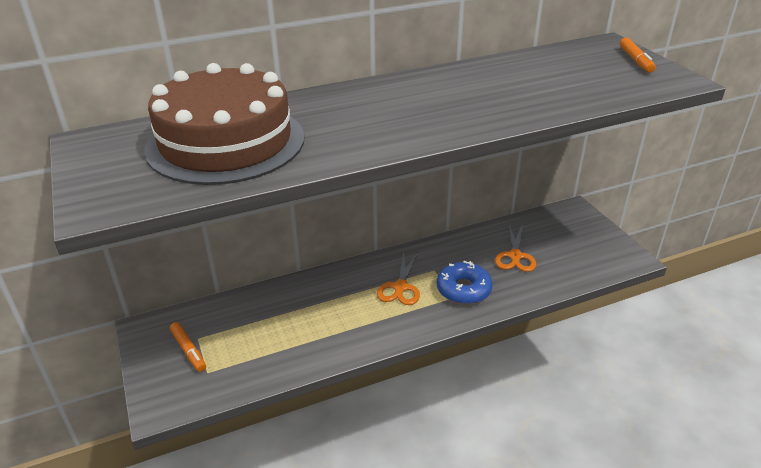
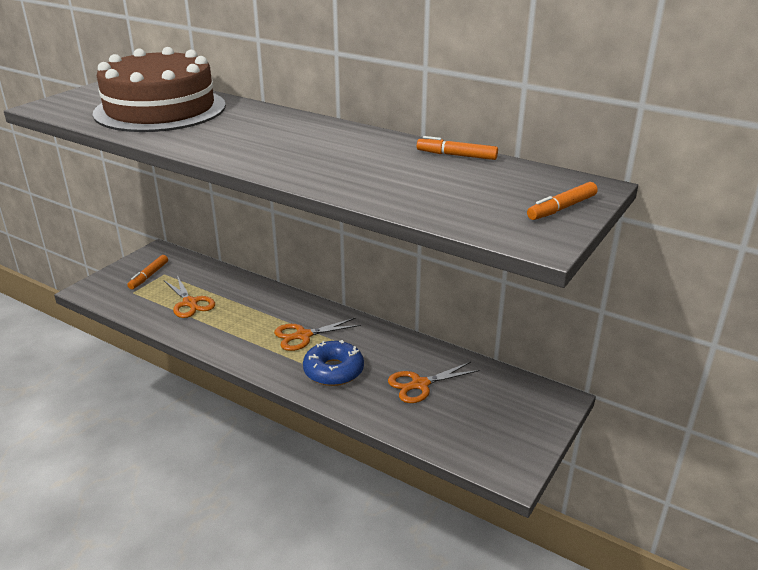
camera: 55 degrees right, 5 degrees down
(275, 337) = (190, 303): none -> orange scissors
(513, 60) = (456, 155): none -> orange marker

